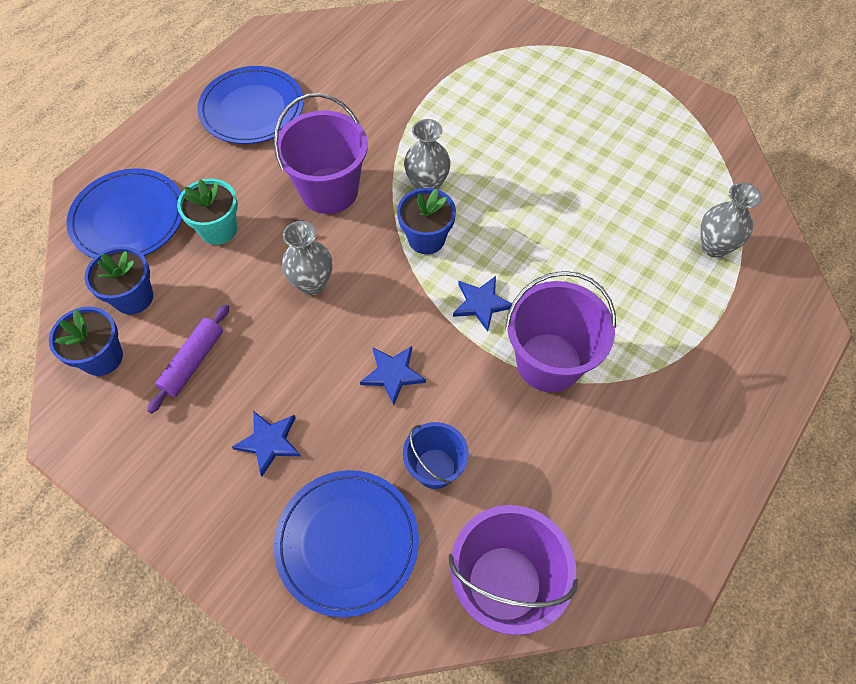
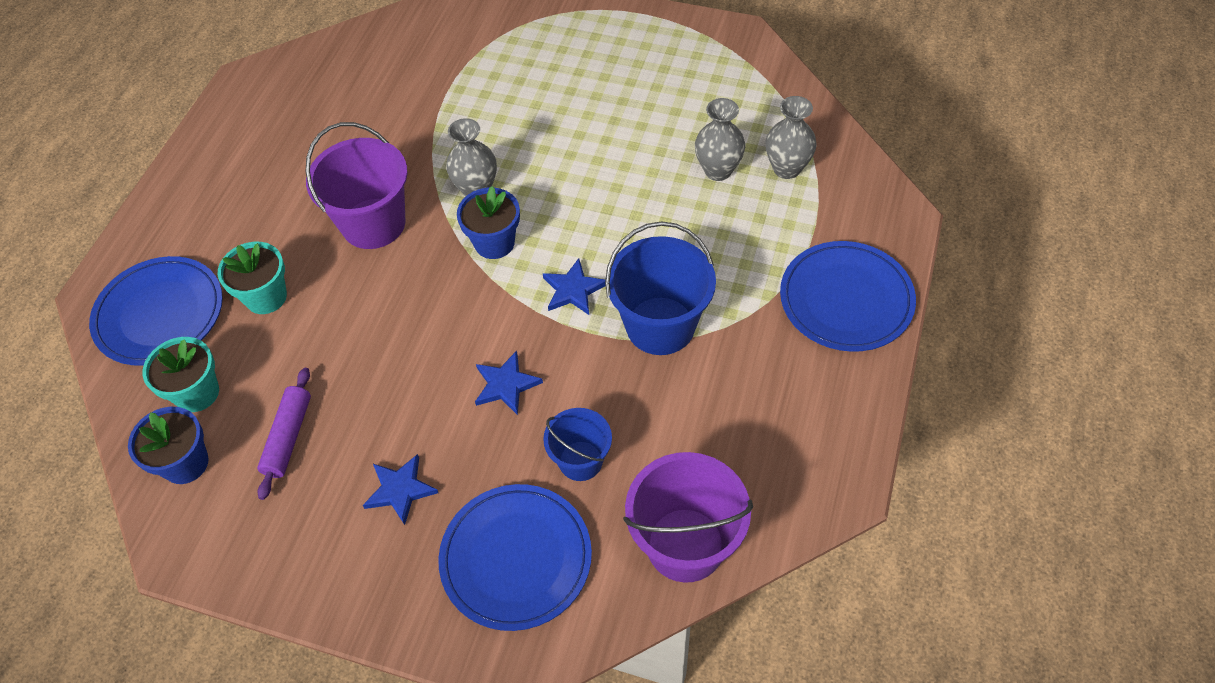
camera: 15 degrees left, 5 degrees down
(133, 297) = (197, 393): blue flower pot -> turquoise flower pot
(252, 109) = (257, 163): blue plate -> blue plate (846, 299)
(312, 283) = (389, 322): grey vase -> grey vase (718, 170)
(549, 362) = (660, 326): purple bucket -> blue bucket

